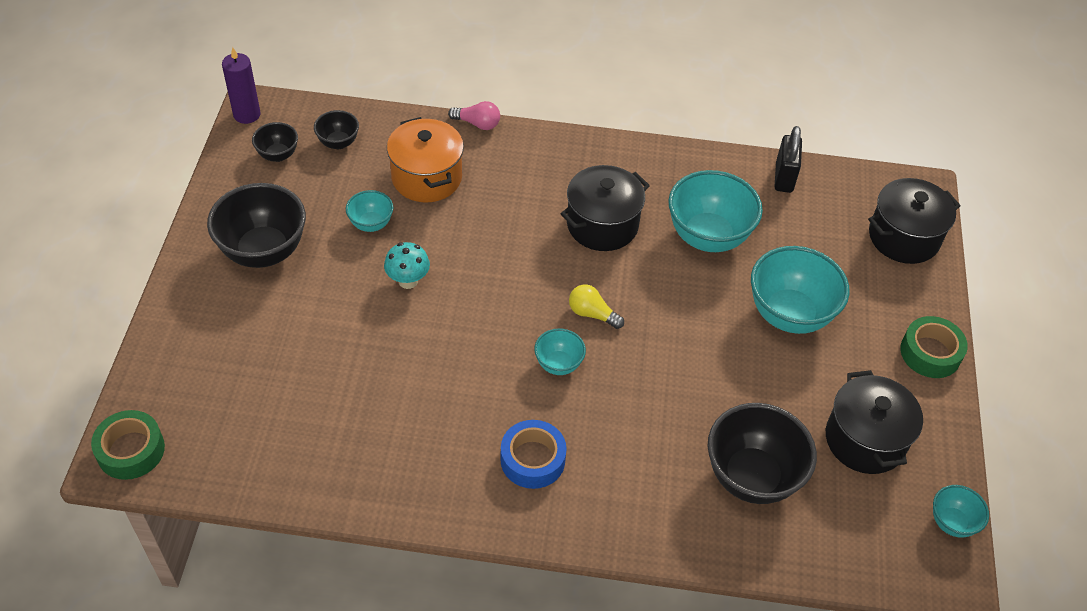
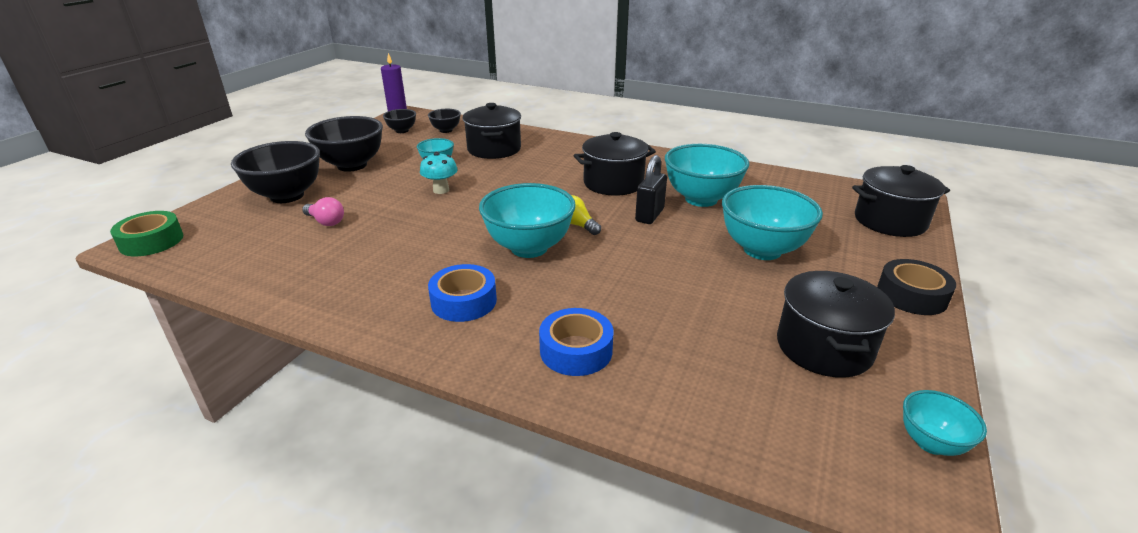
camera: 20 degrees right, 20 degrees down
(426, 177) = (494, 149): orange pot -> black pot
(477, 123) = (548, 133): pink light bulb -> pink light bulb (326, 221)
(558, 364) = (529, 248): turquoise bowl -> turquoise bowl, size x1.97
(662, 496) = (576, 350): none -> blue tape
(751, 477) = (681, 353): black bowl -> black bowl (287, 196)
(784, 178) = (780, 179): black padlock -> black padlock (649, 215)
(930, 353) = (911, 295): green tape -> black tape

